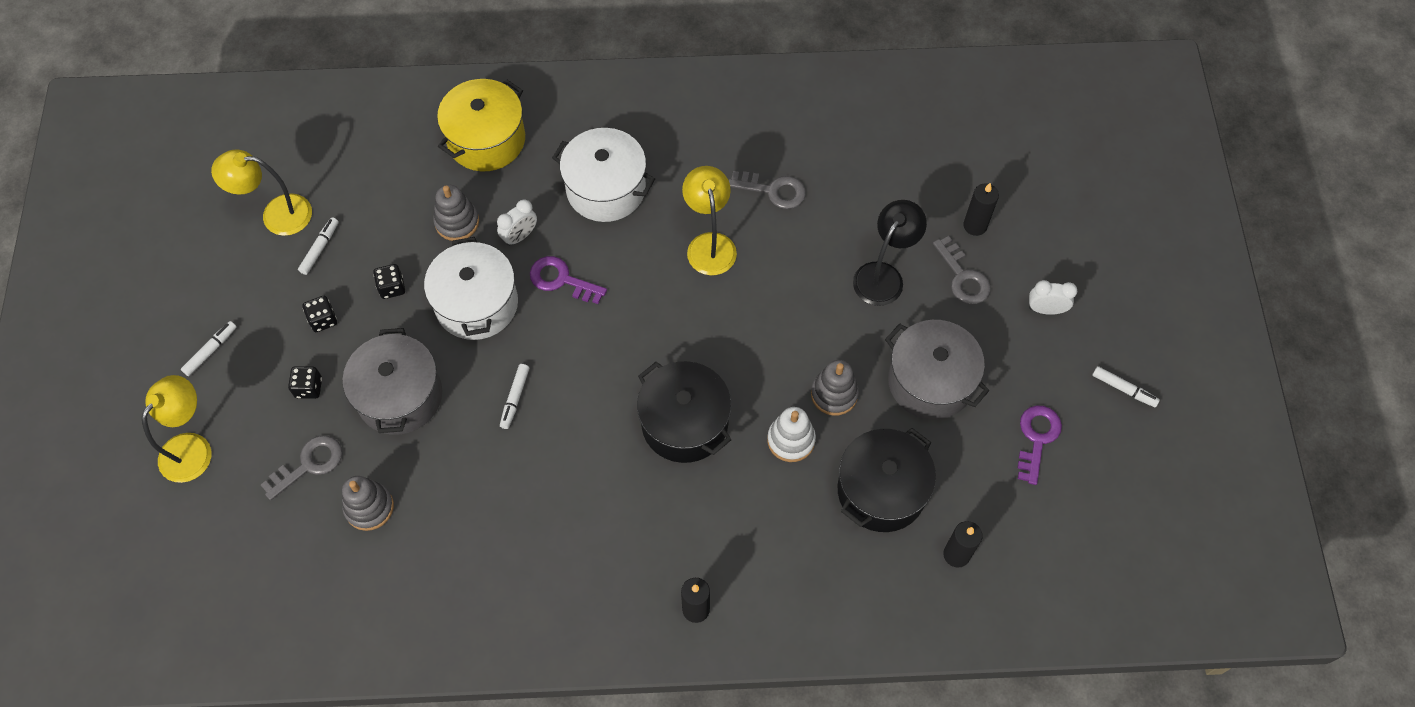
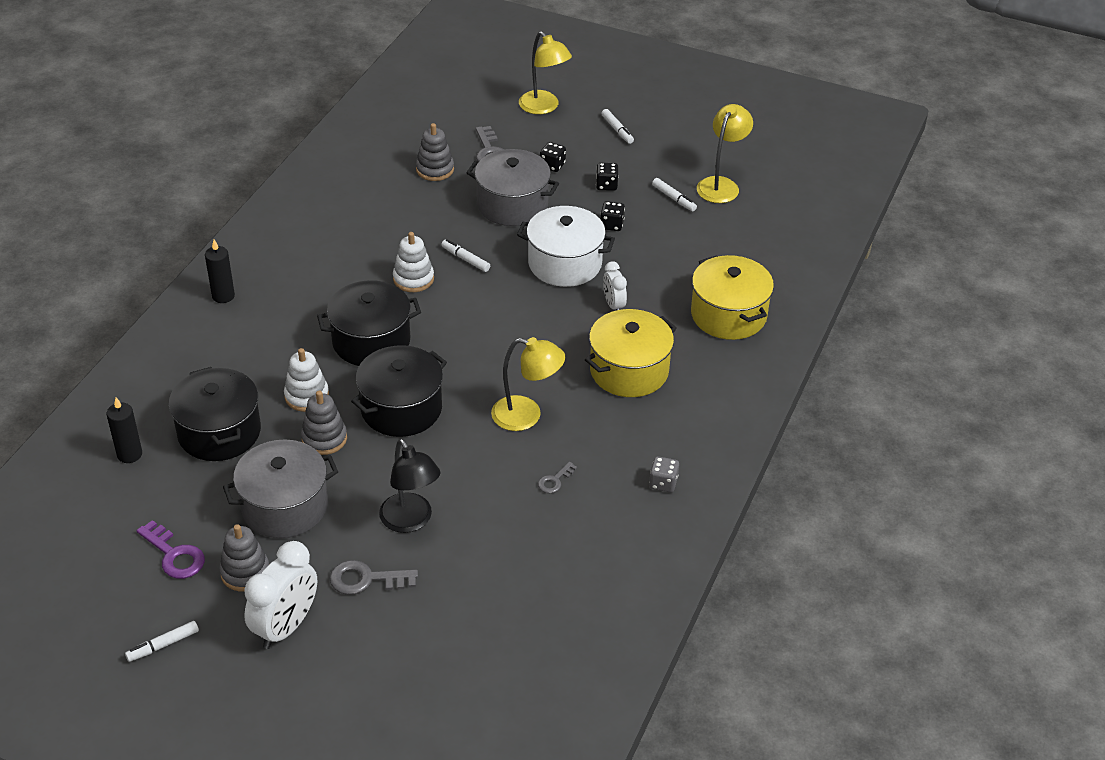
camera: 115 degrees right, 20 degrees down
(457, 222) = (651, 274): grey stacking toy -> grey stacking toy (245, 572)
(561, 280) = (554, 315): purple key -> none
(571, 432) = (413, 279): none -> white stacking toy
(606, 189) = (629, 370): white pot -> yellow pot
(729, 114) = (663, 483): none -> grey dice
(759, 349) = (401, 409): none -> black pot
(773, 190) = (555, 480): grey key -> grey key, size x0.58
(975, 225) = (414, 616): black candle -> none
(1045, 309) = (286, 627): white clock -> white clock, size x1.79

